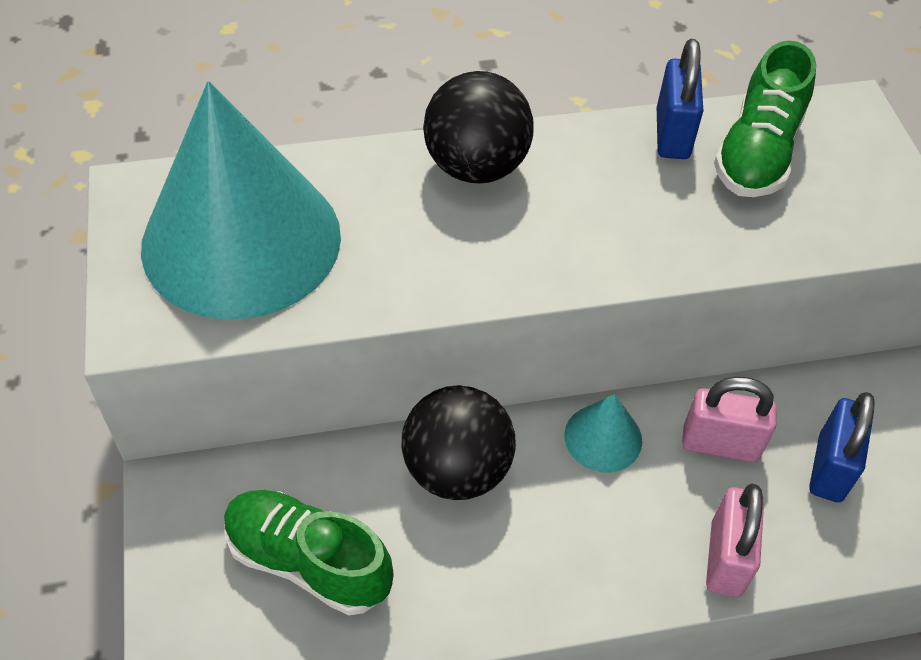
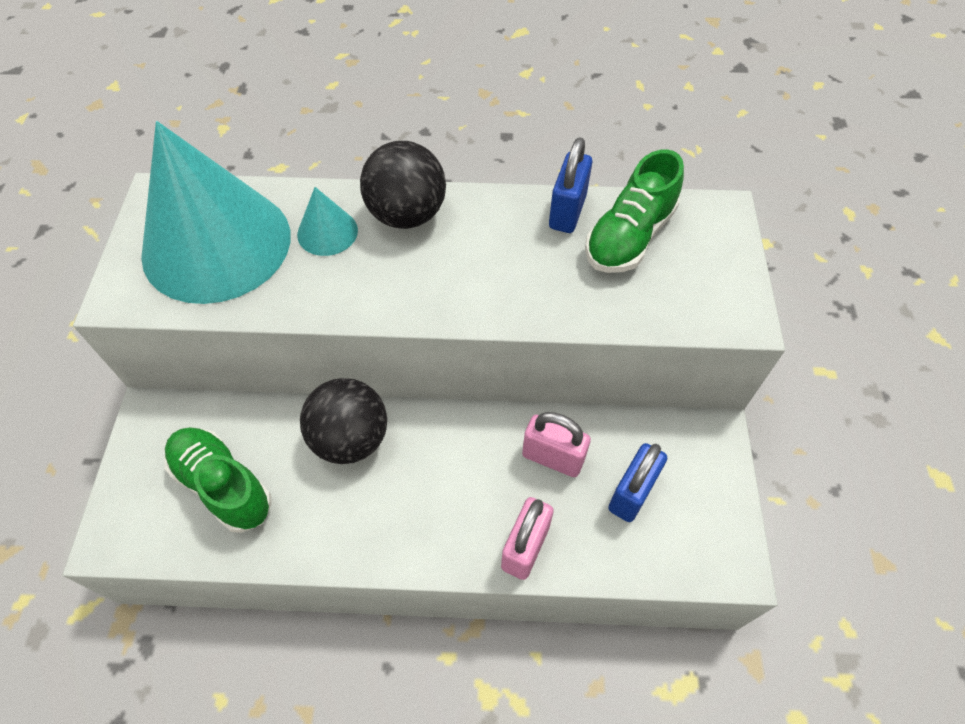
camera: 15 degrees right, 5 degrees up
(603, 438) = (466, 435): turquoise cone -> turquoise cone (327, 232)

